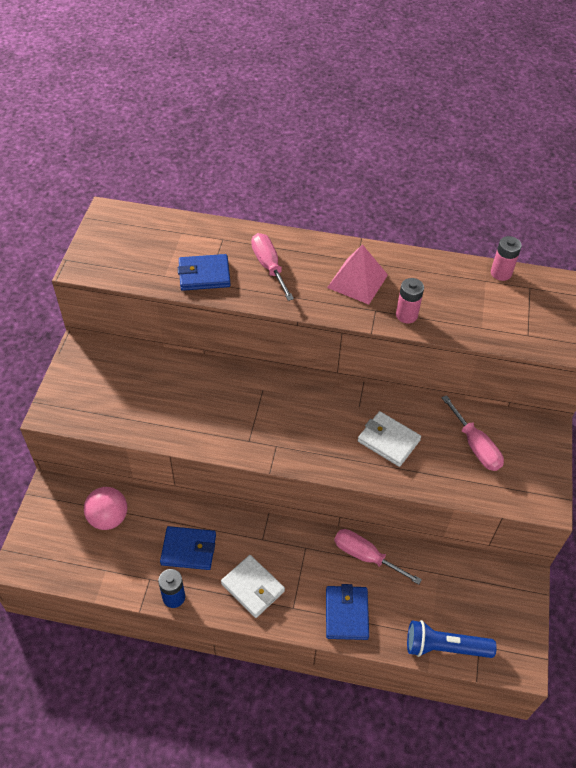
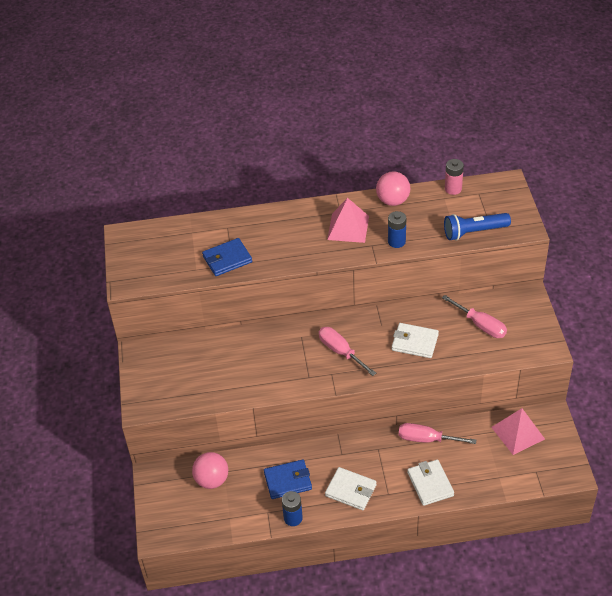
camera: 15 degrees left, 5 degrees down
(269, 266) = (274, 237): pink screwdriver -> pink screwdriver (340, 351)
(346, 614) = (430, 484): blue wallet -> white wallet
(406, 315) = (396, 241): pink battery -> blue battery
(423, 265) = (392, 201): none -> pink ball
(444, 647) = (512, 481): blue flashlight -> blue flashlight (474, 232)
(476, 587) = (518, 433): none -> pink pyramid

